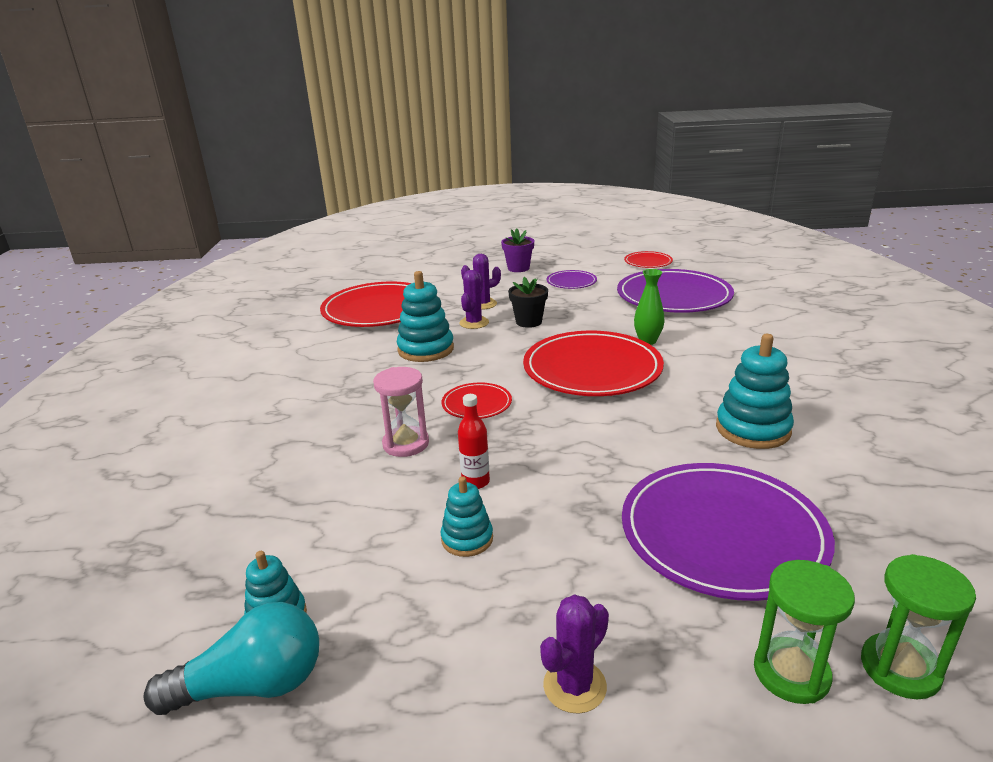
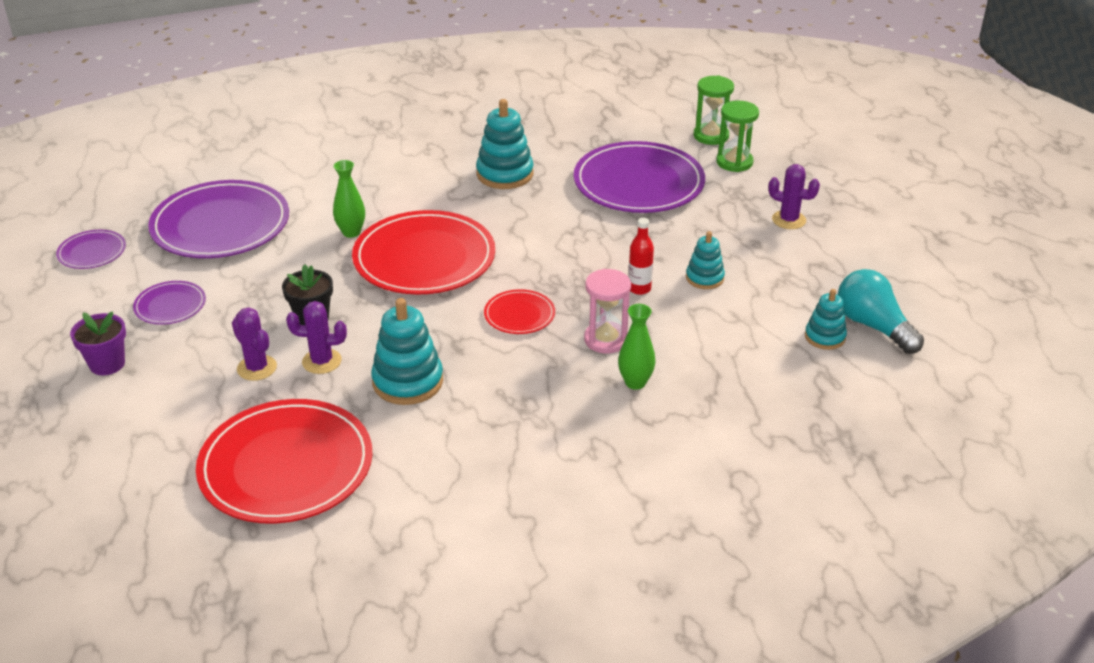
camera: 110 degrees left, 10 degrees up
(332, 449) = (635, 382): none -> green vase
(648, 262) = (92, 252): red plate -> purple plate

